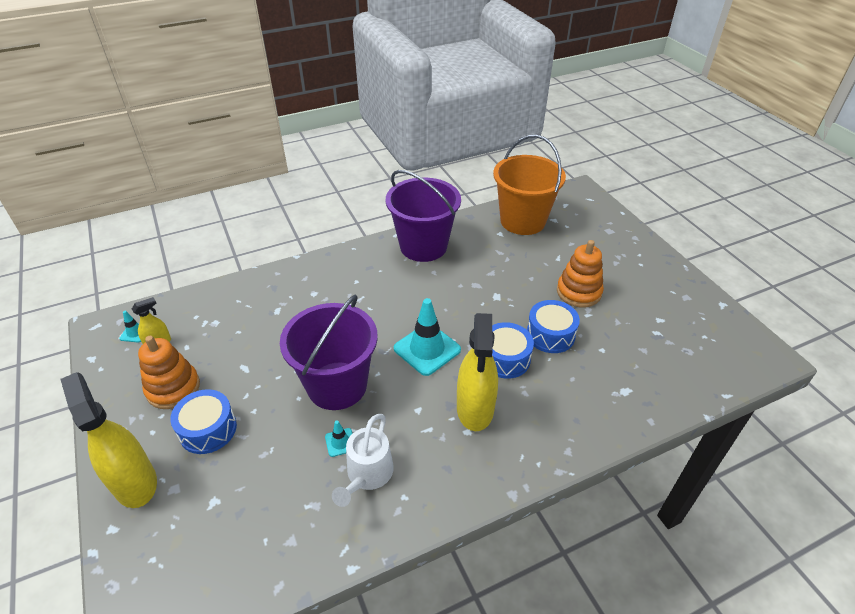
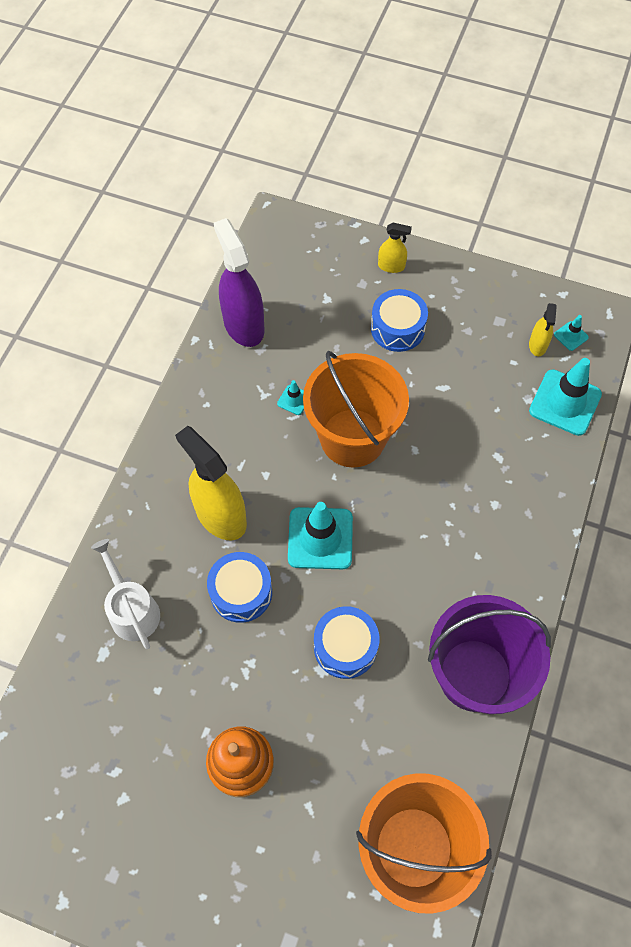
camera: 135 degrees right, 20 degrees up
(135, 482) = (391, 266): yellow spray bottle -> yellow spray bottle, size x0.49
(173, 388) = (467, 329): orange stacking toy -> none
(202, 306) = (565, 402): none -> turquoise traffic cone
(299, 542) = (243, 325): none -> purple spray bottle
(337, 385) = (352, 438): purple bucket -> orange bucket
(367, 475) = (247, 395): white watering can -> white watering can (132, 609)
(550, 335) = (222, 663): blue drum -> blue drum (345, 647)

